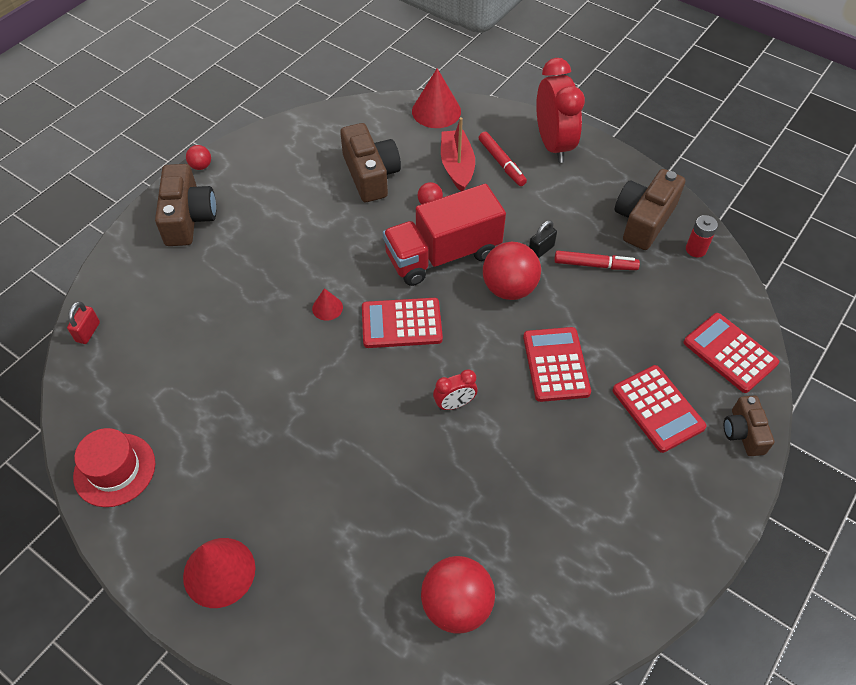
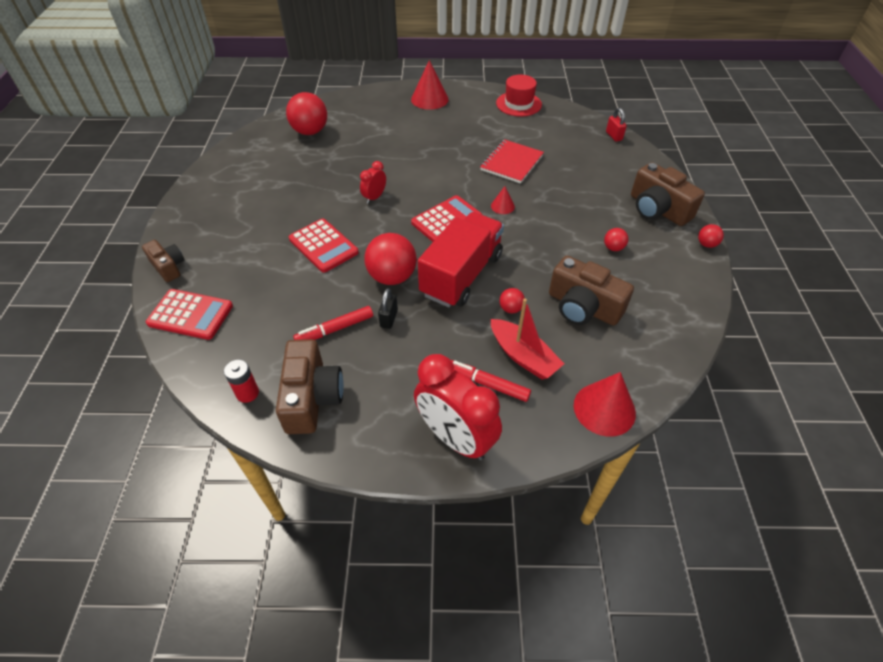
camera: 145 degrees right, 5 degrees down
(250, 363) = (511, 163): none -> red notebook
(281, 206) = (613, 248): none -> red ball
(658, 408) = (237, 253): red calculator -> none

